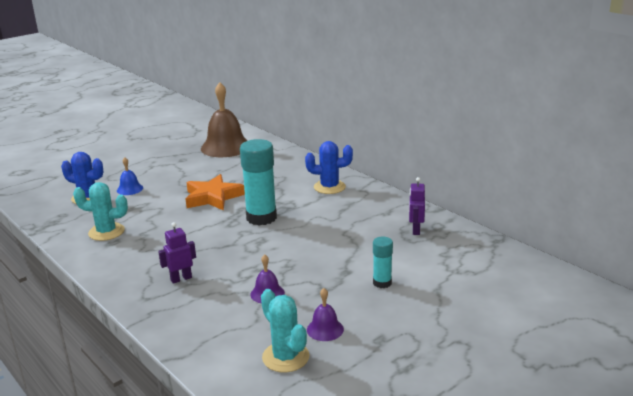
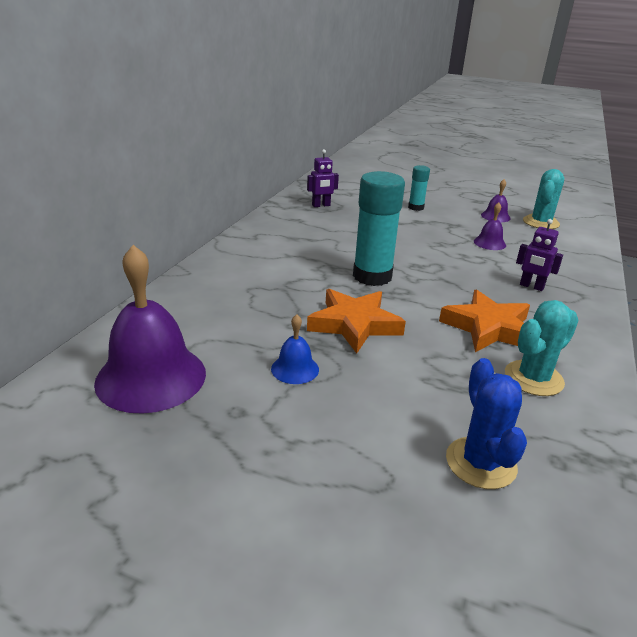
camera: 120 degrees left, 5 degrees up
(106, 232) = (533, 378): turquoise cactus -> turquoise cactus turned 75 degrees clockwise
(130, 189) = (402, 422): blue bell -> blue bell (295, 369)
(159, 237) = (488, 328): none -> orange star
(225, 147) = (151, 377): brown bell -> purple bell
(329, 187) = (260, 254): blue cactus -> none

